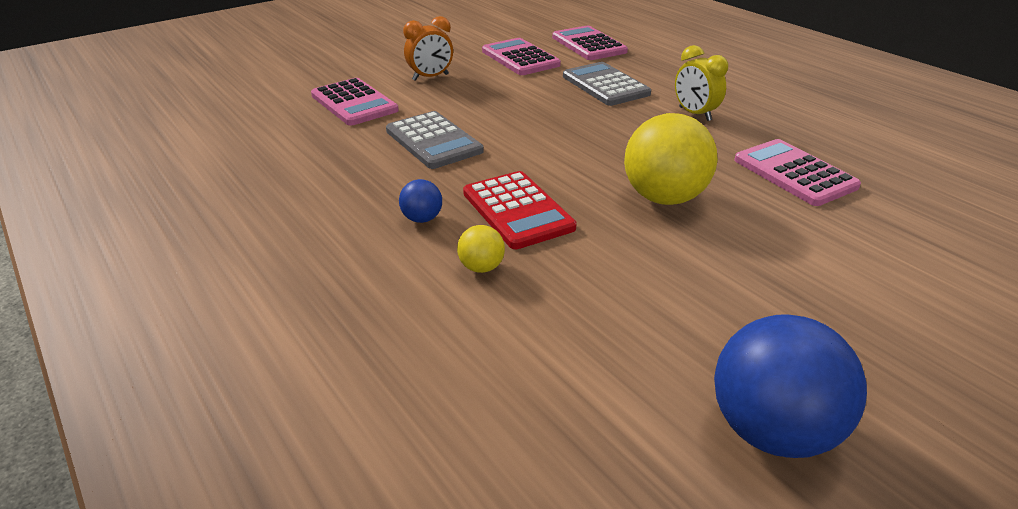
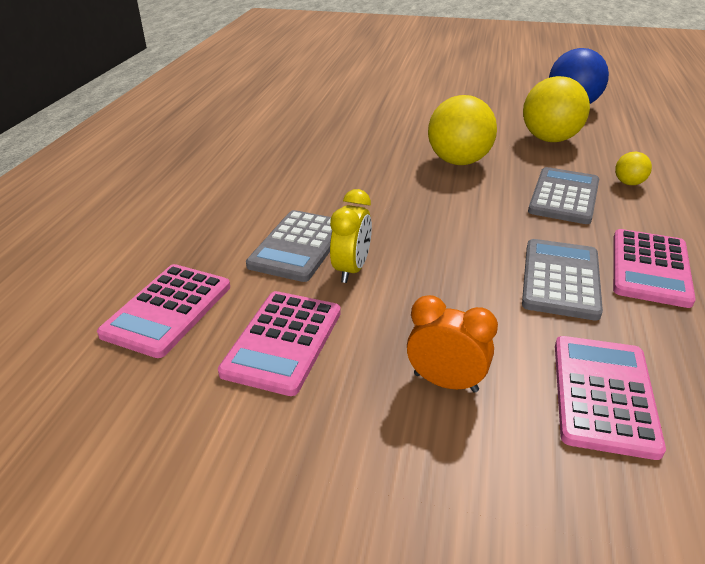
camera: 130 degrees left, 0 degrees up
(422, 219) = (642, 223): blue ball -> none
(517, 210) = (564, 196): red calculator -> grey calculator
(653, 295) = (549, 139): none -> yellow ball
(694, 114) = (308, 186): yellow clock -> yellow clock (351, 269)
(794, 173) = (359, 137): pink calculator -> pink calculator (650, 268)

